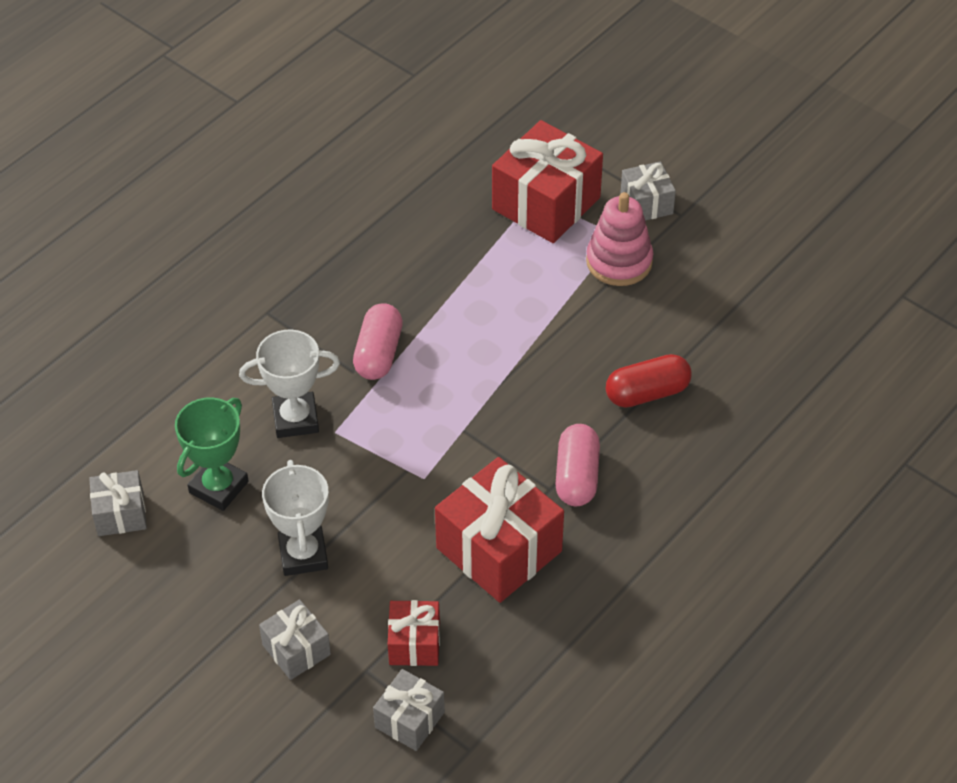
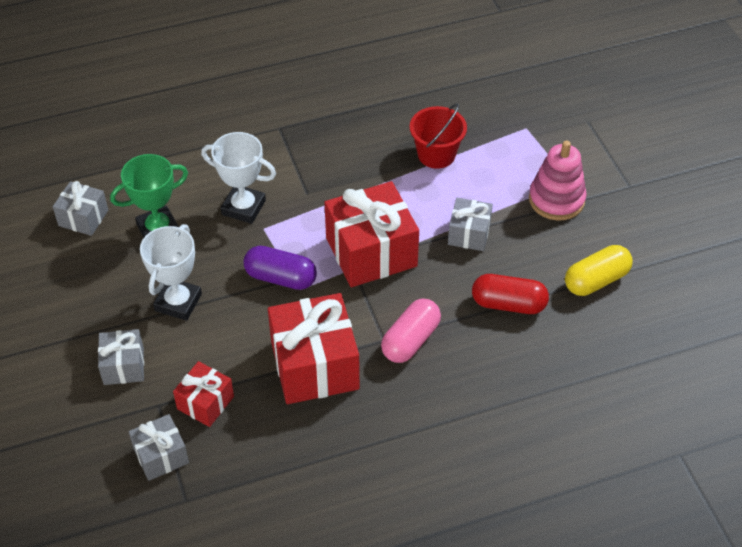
camera: 30 degrees right, 0 degrees up
(378, 353) = (333, 188): pink capsule -> none
(394, 476) = (280, 278): none -> purple capsule
(461, 267) = (436, 154): none -> red bucket
(546, 203) = (531, 135): red gift -> red gift (371, 252)
(646, 203) = (608, 167): grey gift -> grey gift (469, 234)
(715, 328) = (596, 280): none -> yellow capsule

